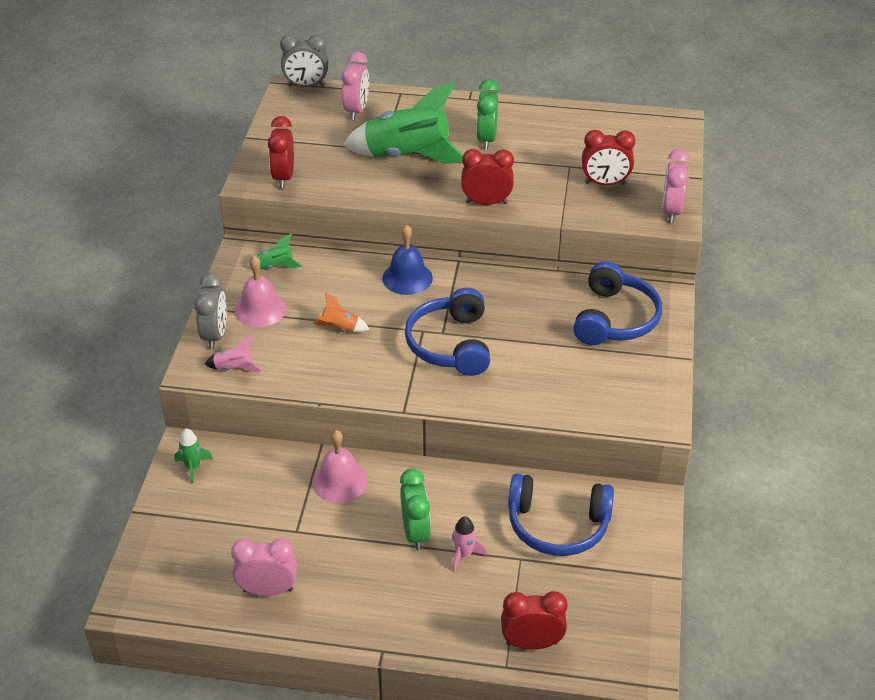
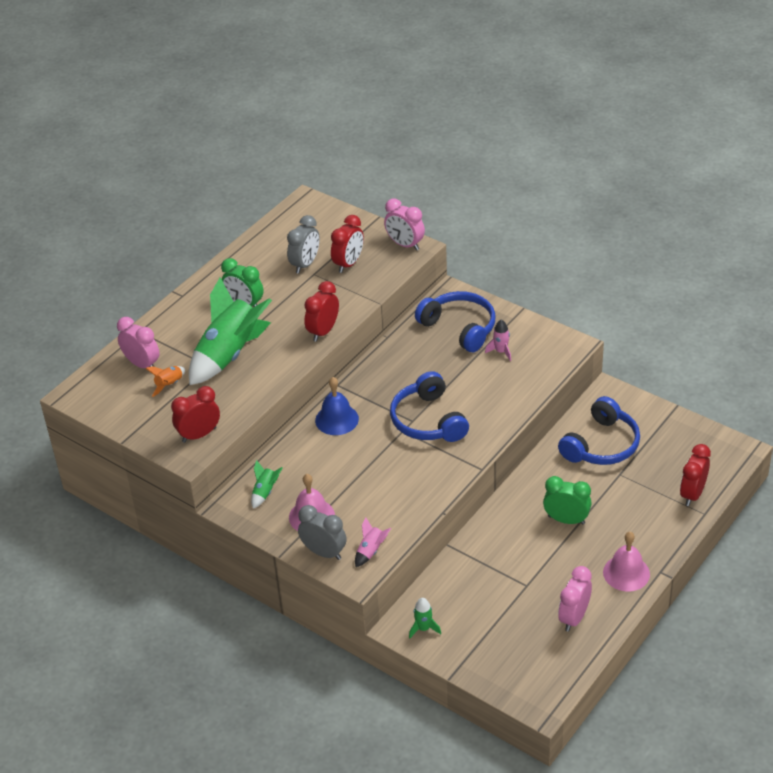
camera: 60 degrees left, 0 degrees up
(283, 177) = (199, 435): red clock -> red clock turned 120 degrees clockwise
(306, 85) = (78, 384): grey clock -> grey clock (305, 264)
(340, 328) = (368, 476): orange rocket -> orange rocket (169, 385)
(340, 481) = (492, 545): pink bell -> pink bell (626, 573)
(450, 344) = (428, 420): blue headphones -> blue headphones turned 45 degrees clockwise
(464, 555) = (600, 501): pink rocket -> pink rocket (501, 352)

